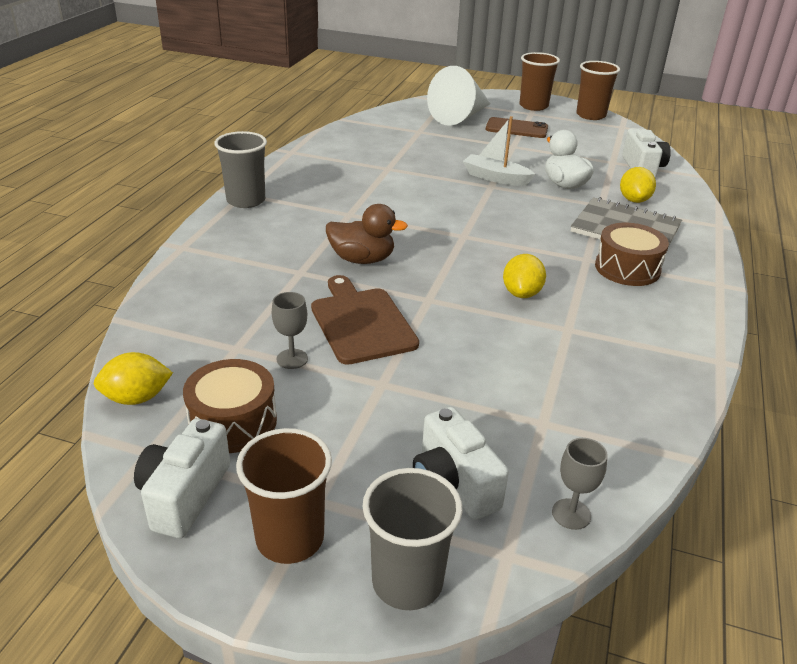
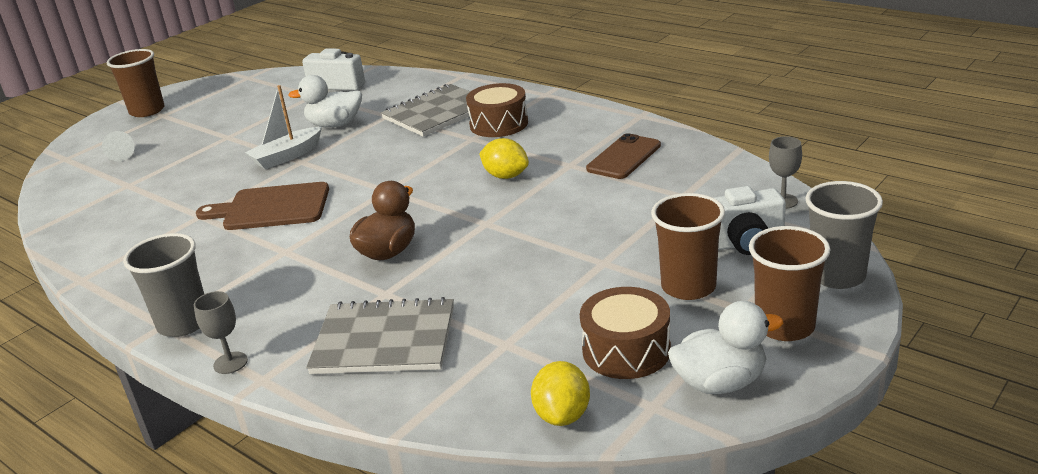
camera: 65 degrees left, 5 degrees down
(184, 495) = (720, 383): white camera -> white duck
(235, 286) = (384, 340): none -> grey notebook
(292, 359) = (542, 309): grey goblet -> grey goblet (230, 363)
(361, 322) = (503, 264): brown cutting board -> brown cutting board (272, 207)
(460, 116) = (120, 155): white cone -> white cone, size x0.42
(516, 128) = (190, 128): brown phone -> brown phone (624, 157)
(591, 115) = (205, 87): brown cup -> brown cup (688, 287)
(634, 200) = (392, 99): yellow lemon -> none

